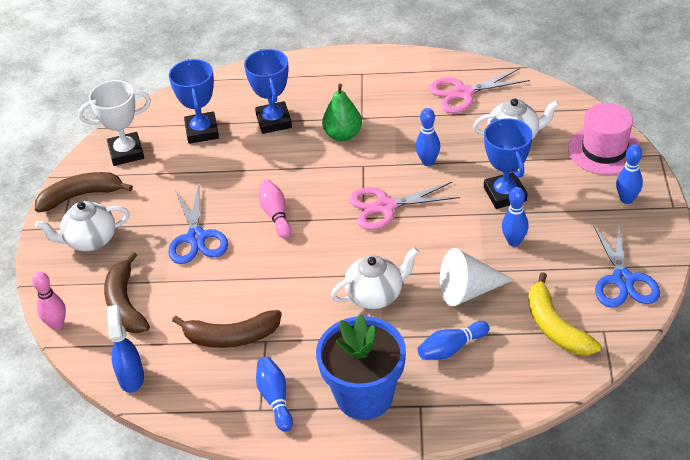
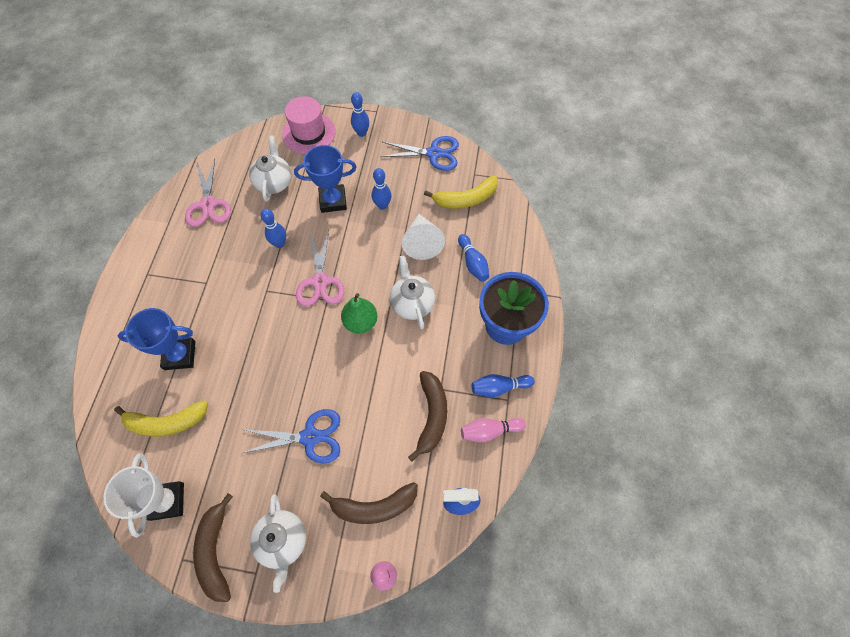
camera: 85 degrees left, 20 degrees up
(202, 131) = (166, 422): blue trophy -> yellow banana
(276, 215) = (302, 366): pink bowling pin -> pink bowling pin (489, 431)
(343, 135) = (222, 300): green pear -> green pear (360, 322)

